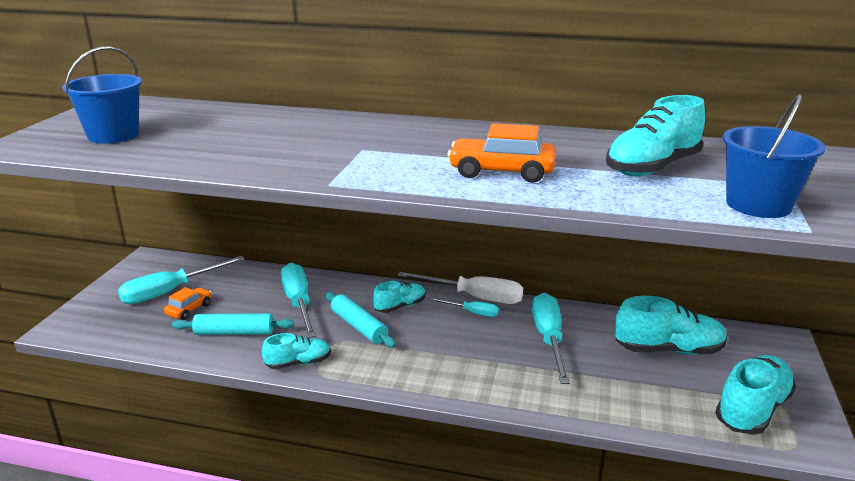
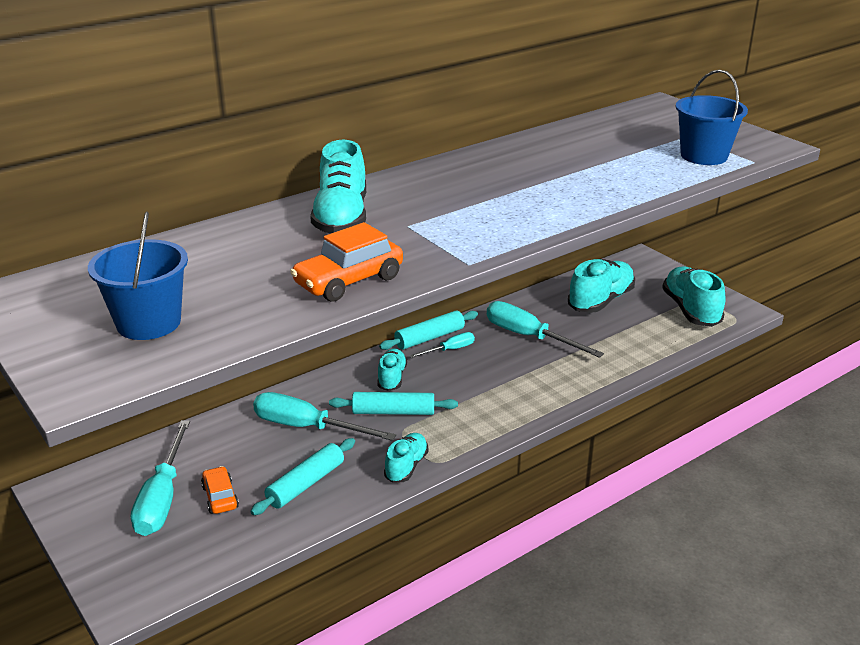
camera: 50 degrees left, 5 degrees up
(474, 297) = (429, 338): white screwdriver -> turquoise rolling pin
(501, 172) = (541, 198): orange car -> orange car (349, 281)
(652, 167) = (606, 154): turquoise shoe -> turquoise shoe (341, 218)

